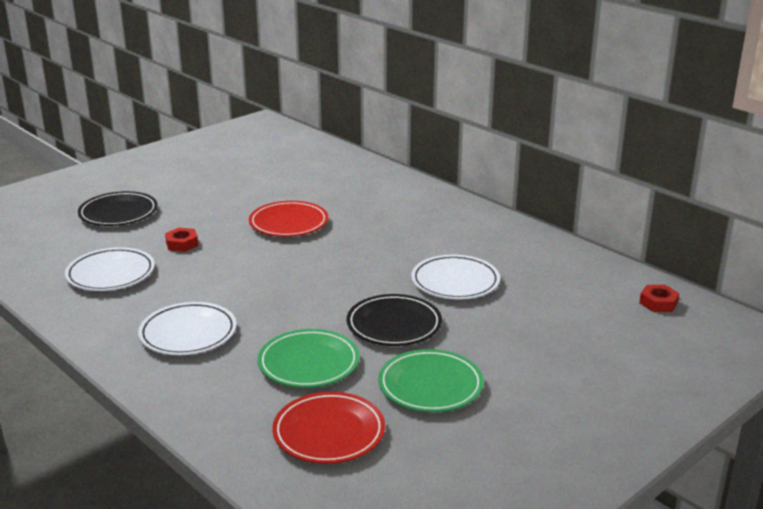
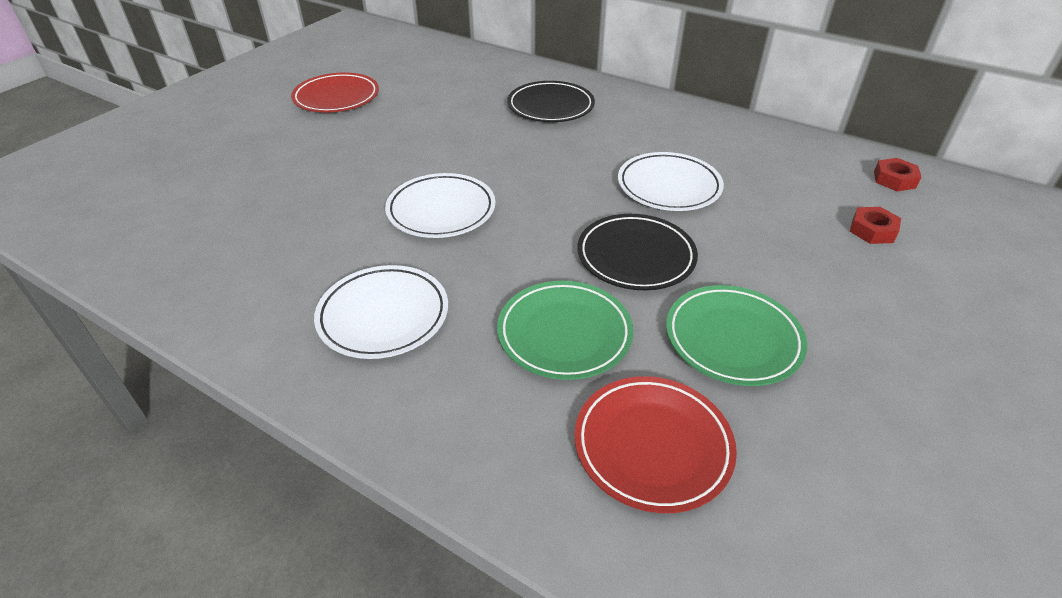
camera: 15 degrees left, 15 degrees up
(111, 274) = (241, 241): white plate -> white plate (441, 210)
(118, 213) = (221, 153): black plate -> black plate (550, 107)
(182, 244) = (319, 183): red nut -> red nut (872, 230)
(288, 223) = (438, 139): red plate -> red plate (336, 97)

